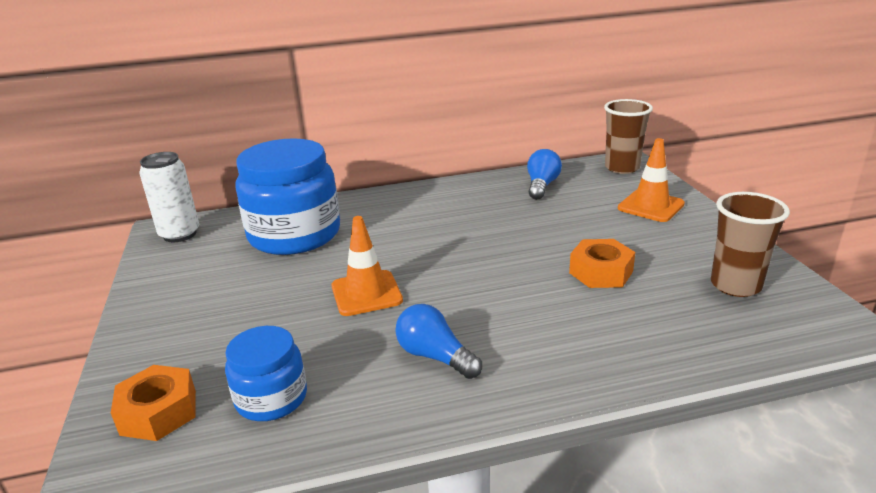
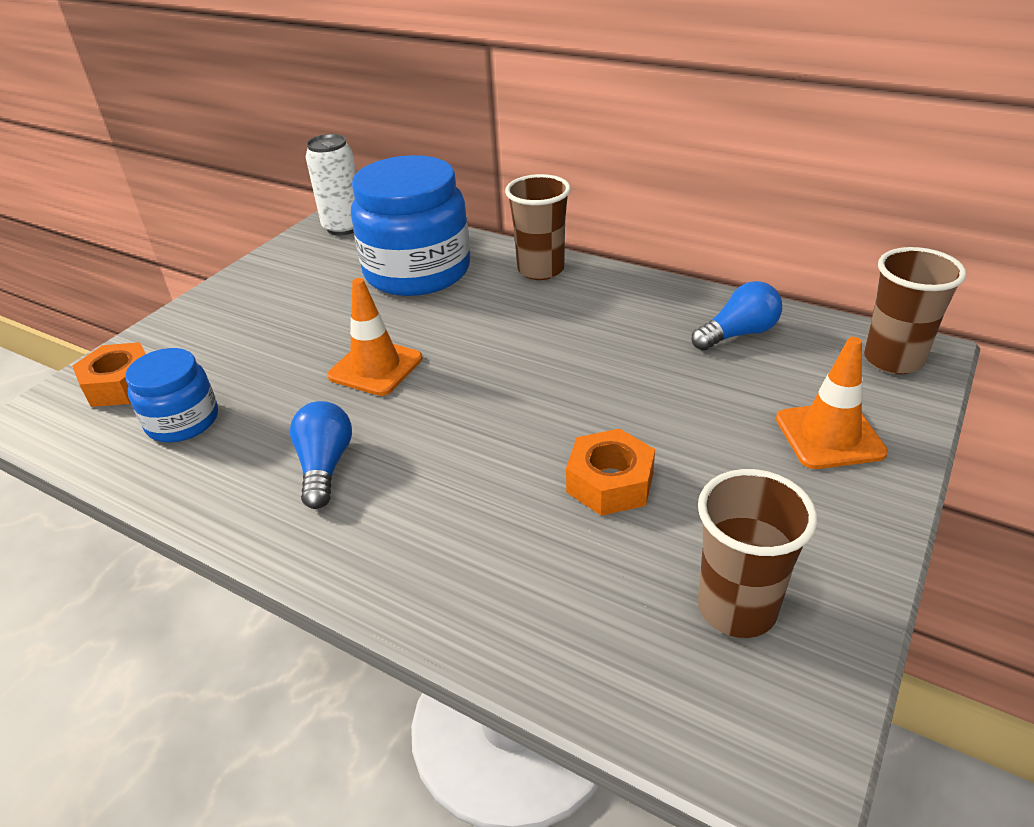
camera: 45 degrees right, 10 degrees up
(380, 201) = (541, 270): none -> brown cup

